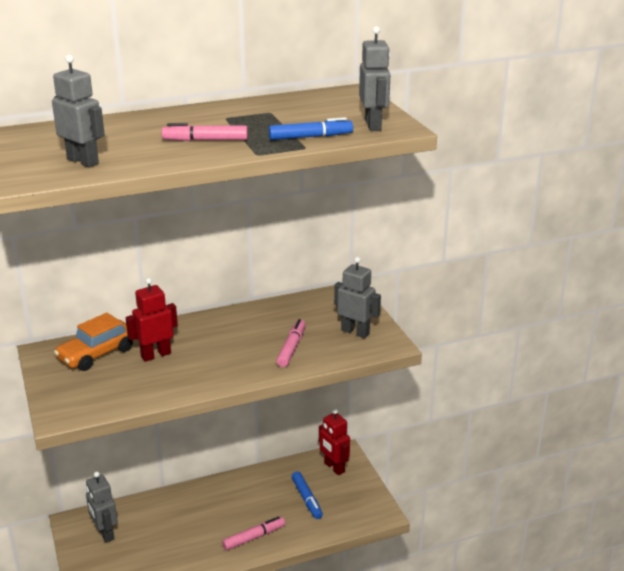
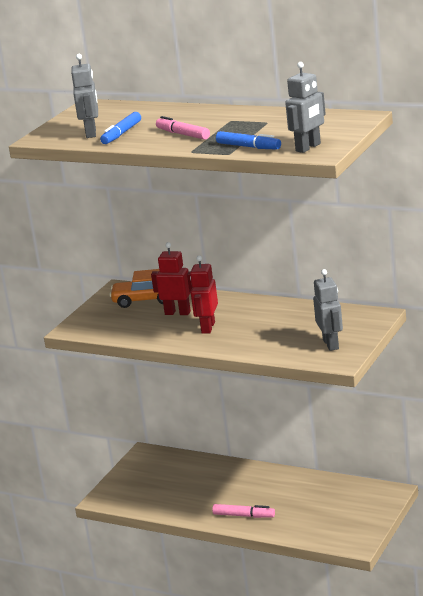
camera: 50 degrees right, 5 degrees down
(105, 533) = (154, 468): grey robot -> none
(291, 348) = (268, 339): pink marker -> none
(307, 499) = (315, 509): blue marker -> blue marker (121, 134)
(334, 467) = (368, 497): red robot -> red robot (207, 327)

